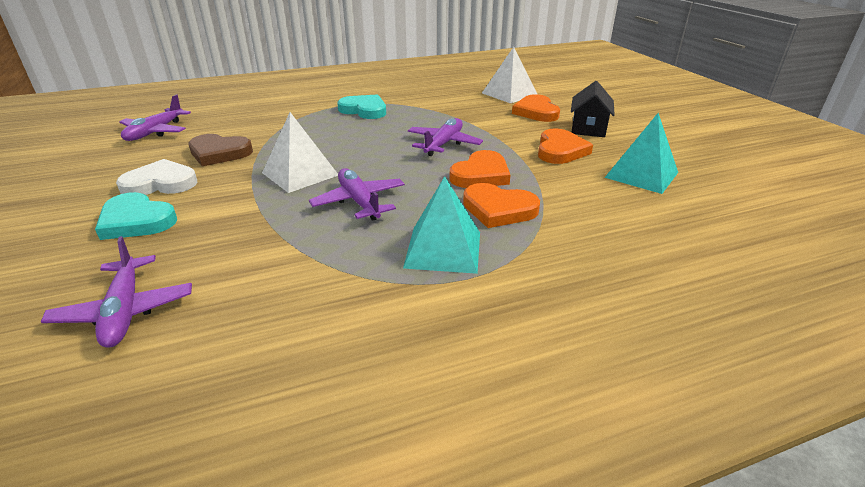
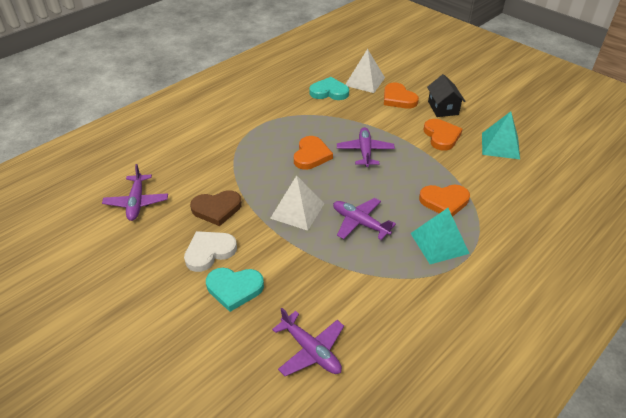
camera: 25 degrees left, 10 degrees up
(364, 110) = (276, 129): turquoise heart -> turquoise heart (329, 92)
(481, 174) = (411, 174): orange heart -> orange heart (311, 155)

